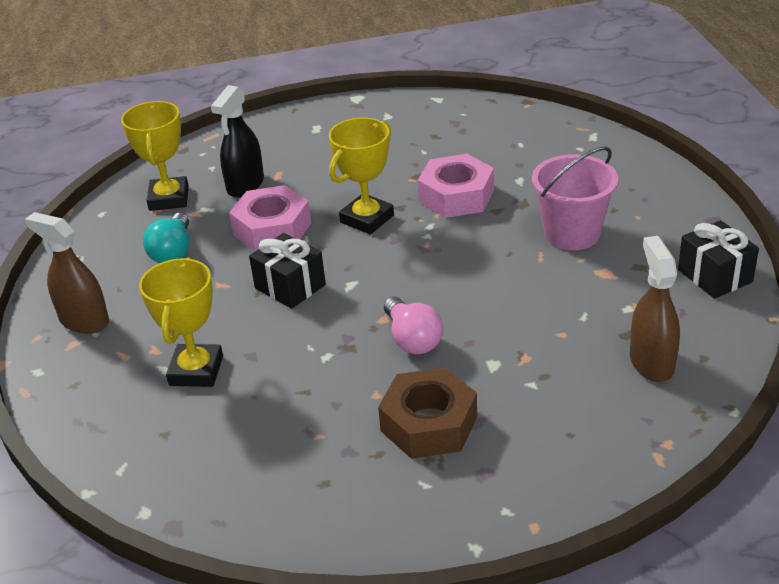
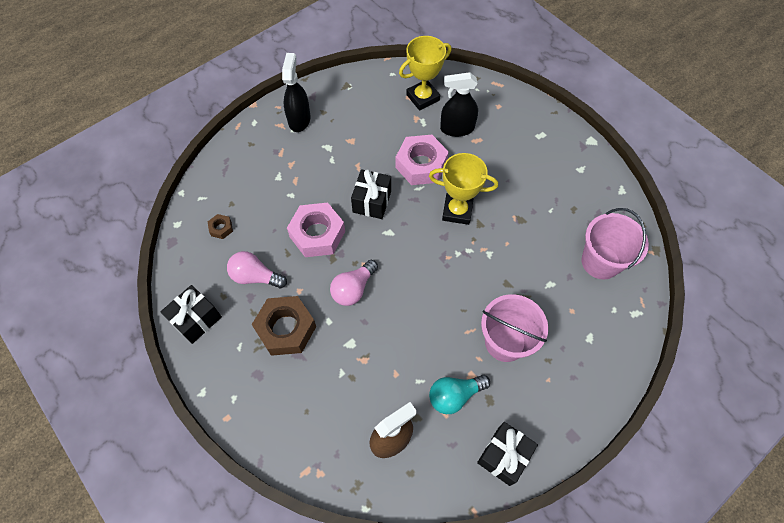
camera: 60 degrees right, 25 degrees up
(84, 321) = (299, 119): brown spray bottle -> black spray bottle
(173, 252) = (375, 127): turquoise light bulb -> turquoise light bulb (454, 395)
(196, 371) = (282, 192): yellow trophy -> none
(200, 457) = (221, 228): none -> brown nut
(318, 436) = (255, 276): none -> pink light bulb
(343, 526) = (196, 319): none -> black gift
(456, 196) = (509, 252): pink nut -> pink nut (317, 234)
(516, 139) = (600, 262): none -> pink bucket

